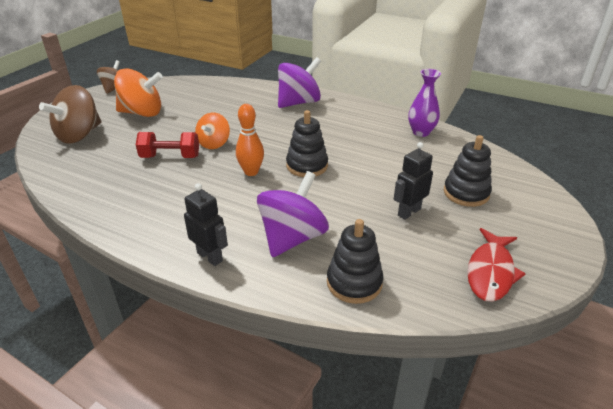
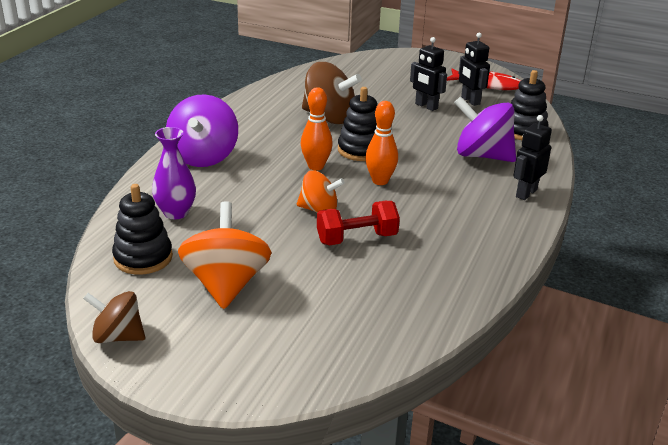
camera: 95 degrees left, 5 degrees down
(79, 135) = (304, 335): brown spinning top -> brown spinning top (329, 117)
(170, 157) = (357, 238): red dumbbell -> red dumbbell turned 75 degrees clockwise
(280, 144) = (316, 166): none -> orange bowling pin
(299, 102) = (203, 157): purple spinning top -> purple spinning top turned 135 degrees counterclockwise
(421, 132) = (283, 91): purple vase -> purple vase (176, 213)
(433, 248) = (470, 101): none -> black robot
(466, 193) = (390, 82): black stacking toy -> black stacking toy (143, 258)

